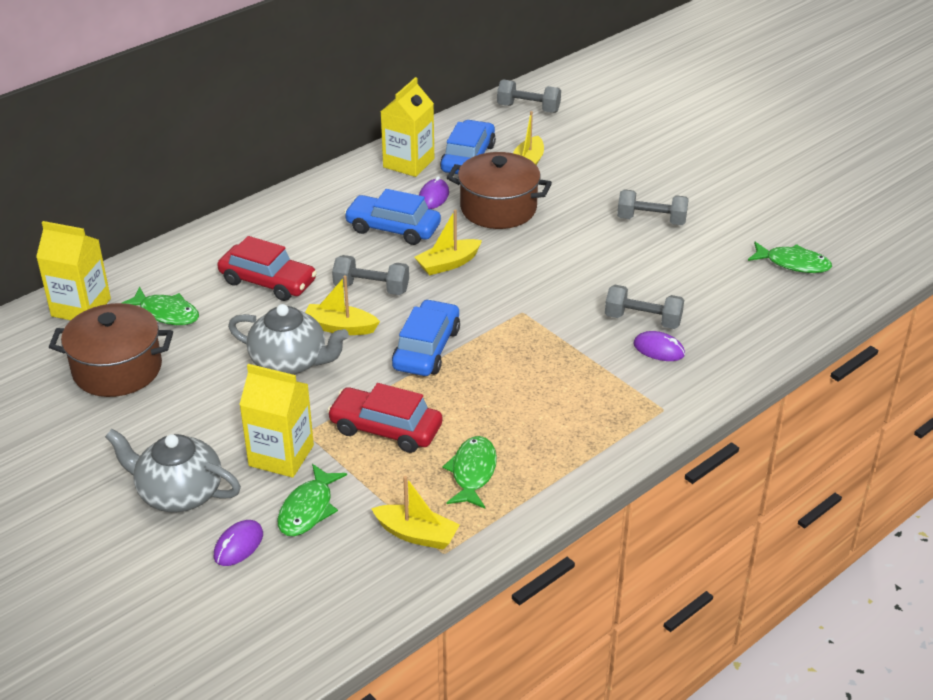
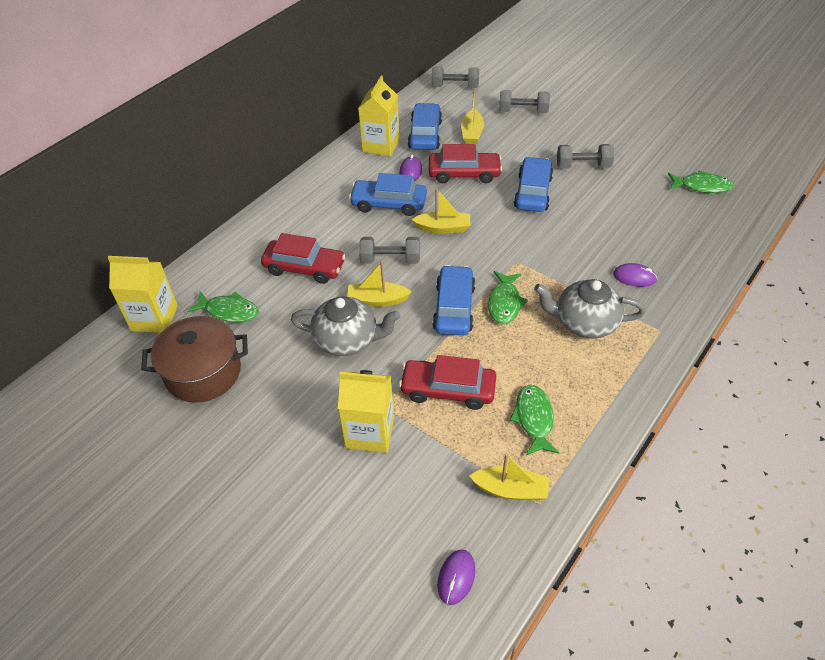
camera: 10 degrees left, 10 degrees up
(179, 493) = (294, 488): grey teapot -> grey teapot (585, 323)
(238, 545) = (363, 532): purple mouse -> purple mouse (456, 577)
(308, 509) = (411, 482): green fish -> green fish (504, 303)
(448, 264) = (443, 228): yellow boat -> yellow boat turned 135 degrees counterclockwise
(498, 208) = (464, 174): brown pot -> red car
(575, 240) = (533, 192): none -> blue car
(642, 320) = (611, 253): grey dumbbell -> grey dumbbell (523, 111)

